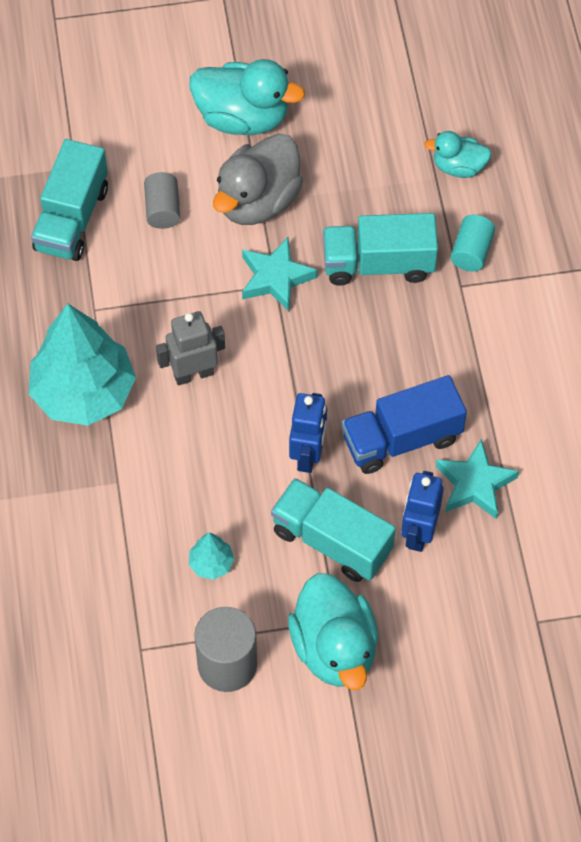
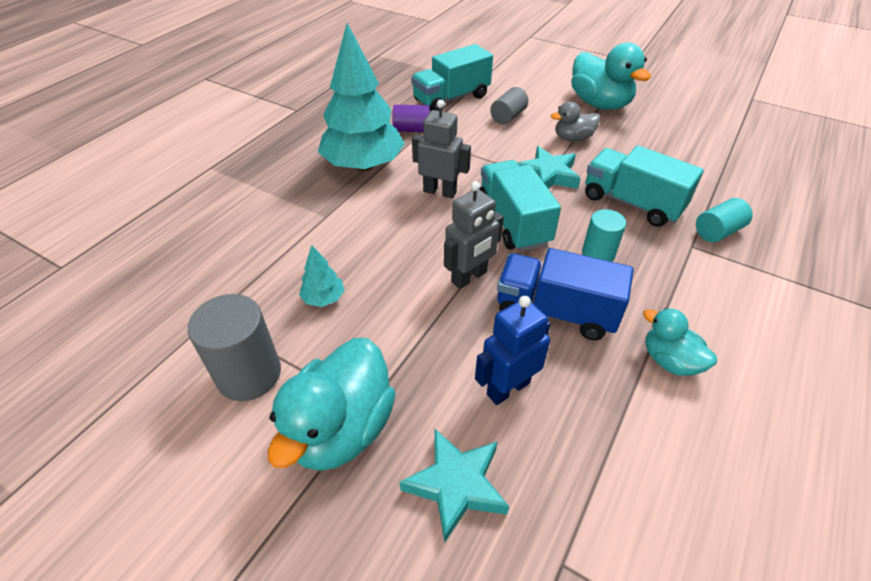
camera: 40 degrees right, 15 degrees down
(79, 303) = (411, 130): none -> purple cylinder
(258, 201) = (573, 138): grey duck -> grey duck, size x0.56
(308, 455) = (469, 277): blue robot -> grey robot
(332, 541) = (427, 344): turquoise truck -> turquoise truck (513, 222)
(391, 352) = (598, 254): none -> turquoise cylinder
(458, 167) = (741, 184): turquoise duck -> turquoise duck (669, 361)
(475, 484) = (595, 384): turquoise star -> turquoise star (456, 485)

